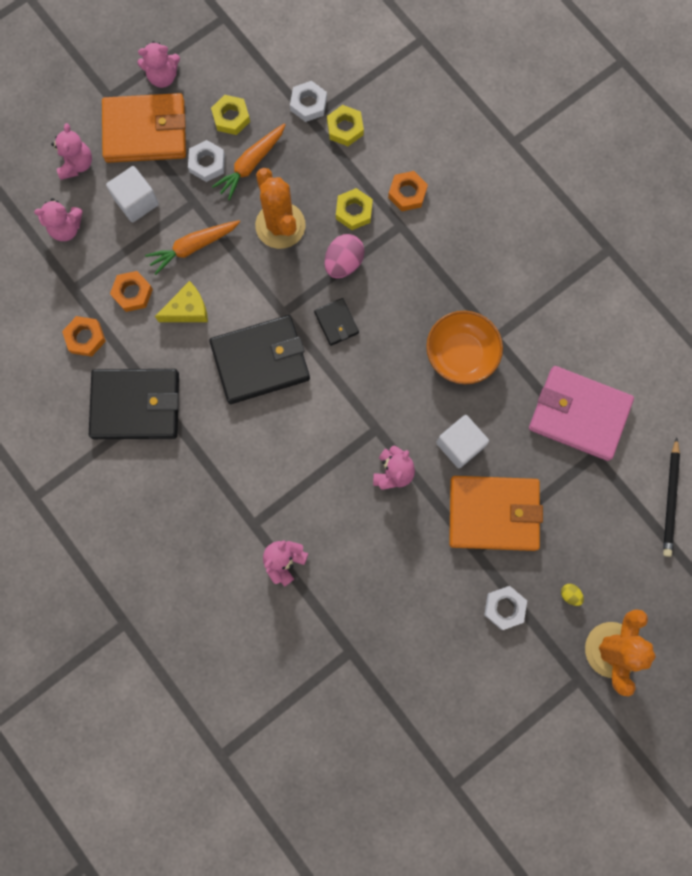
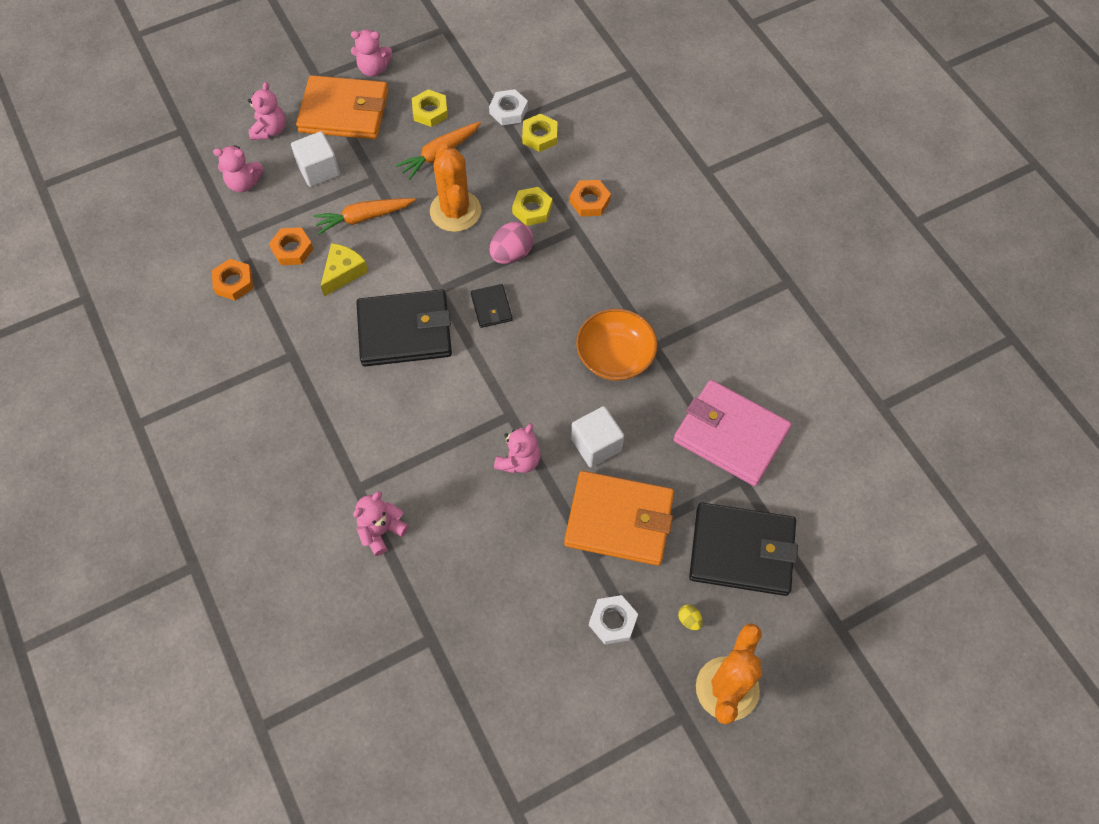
camera: 10 degrees right, 15 degrees down
(136, 405) = (267, 352): black wallet -> black wallet (741, 551)
(188, 309) = (343, 272): yellow cheese -> yellow cheese turned 45 degrees counterclockwise
(207, 163) = (396, 147): white nut -> none
(670, 499) = (818, 537): black pencil -> none

